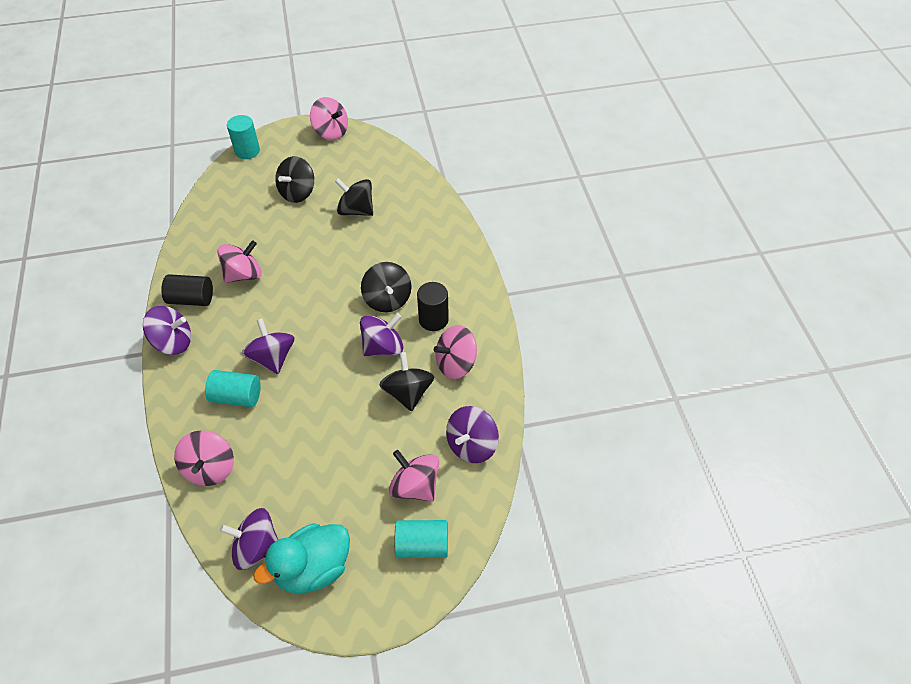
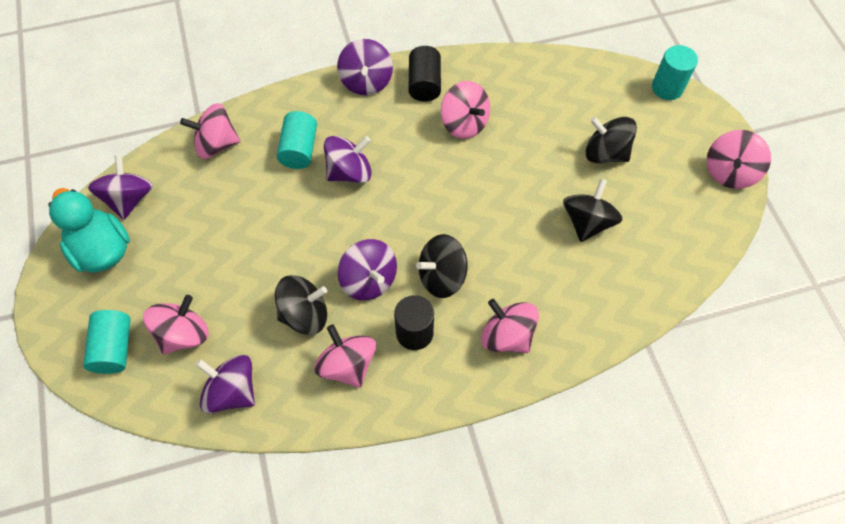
camera: 85 degrees right, 10 degrees up
(442, 265) = (507, 336): none -> pink spinning top

